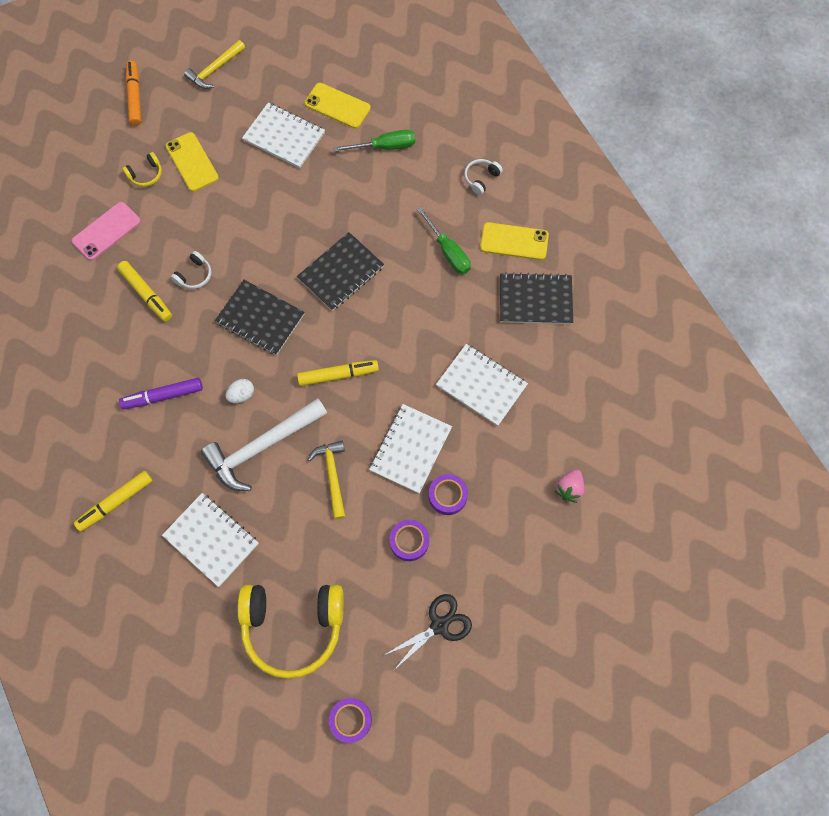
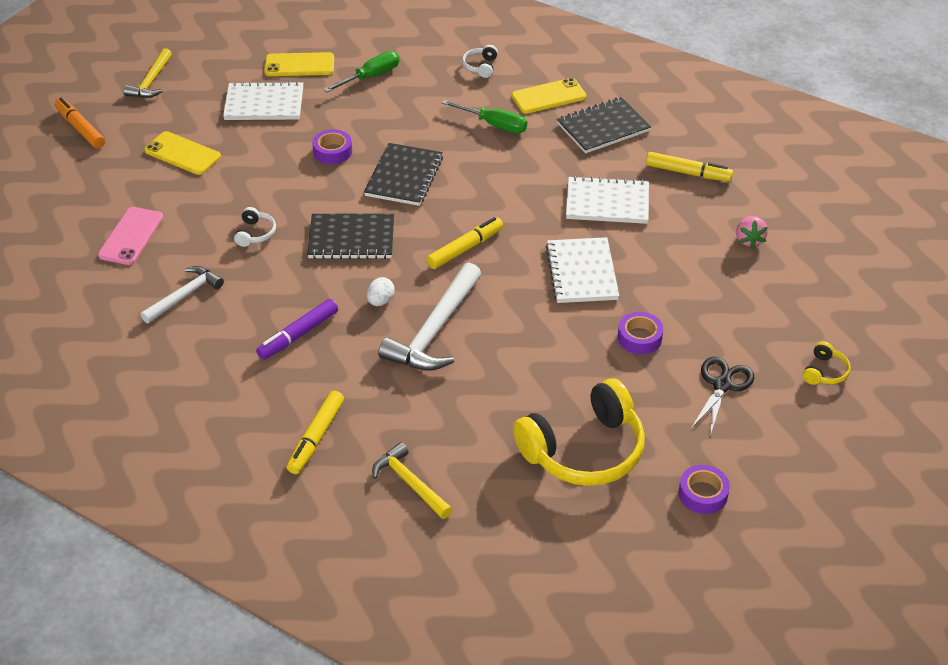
camera: 30 degrees left, 25 degrees down
(108, 312) = (184, 296): none -> white hammer
(146, 175) = (140, 180): yellow headphones -> yellow headphones (824, 372)
(146, 294) = (215, 266): yellow marker -> yellow marker (688, 173)
(211, 540) = (443, 422): white notebook -> none
(332, 476) = (524, 322): yellow hammer -> yellow hammer (410, 483)
(447, 496) = (646, 290): purple tape -> purple tape (332, 151)

